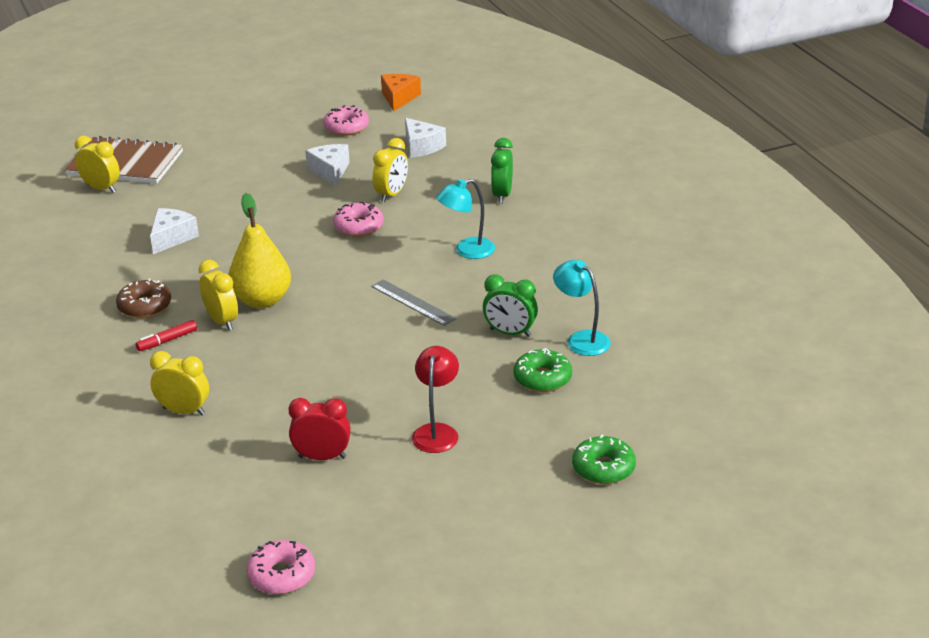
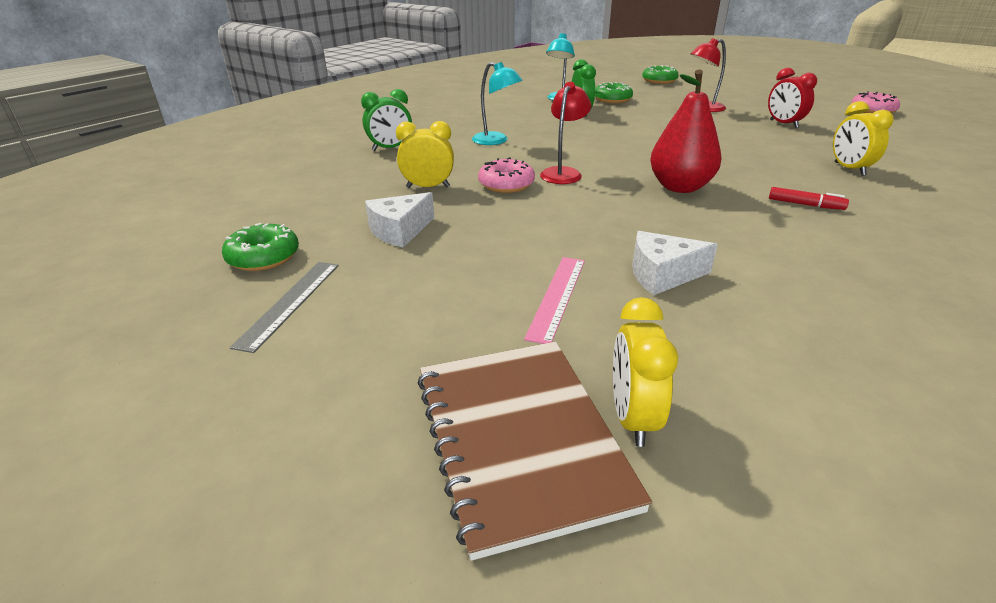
camera: 120 degrees left, 0 degrees up
(145, 306) = (791, 235): brown donut -> none
(196, 199) = (557, 297): none -> pink ruler
(222, 321) = (736, 192): yellow clock -> none
(262, 300) = (680, 187): yellow pear -> red pear
(346, 127) = (263, 257): pink donut -> green donut
(352, 259) = (563, 173): none -> red lamp
(399, 98) = (150, 248): orange cheese -> none
(413, 302) = (590, 140): grey ruler -> grey ruler (290, 303)
(422, 146) = (304, 200): white cheese -> none

